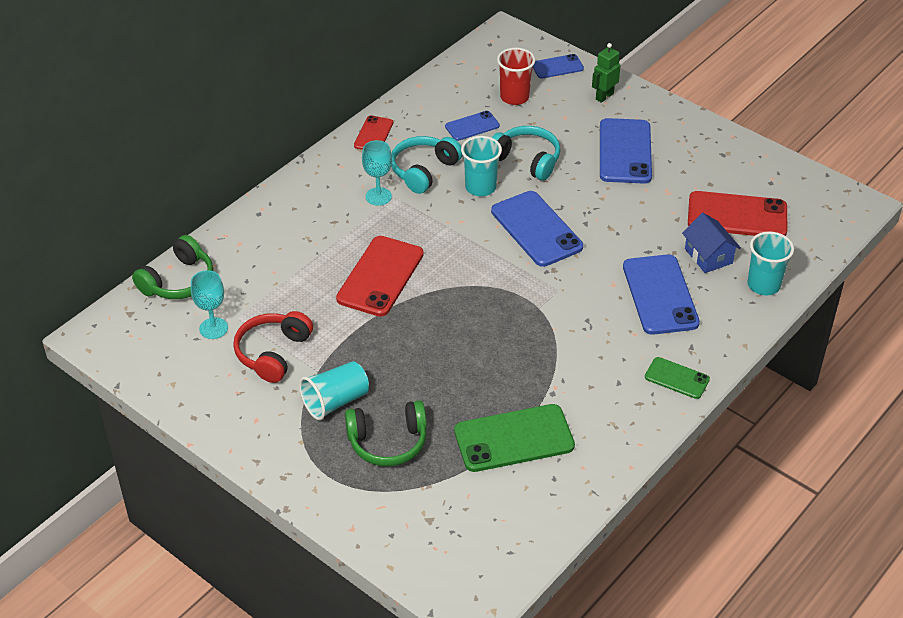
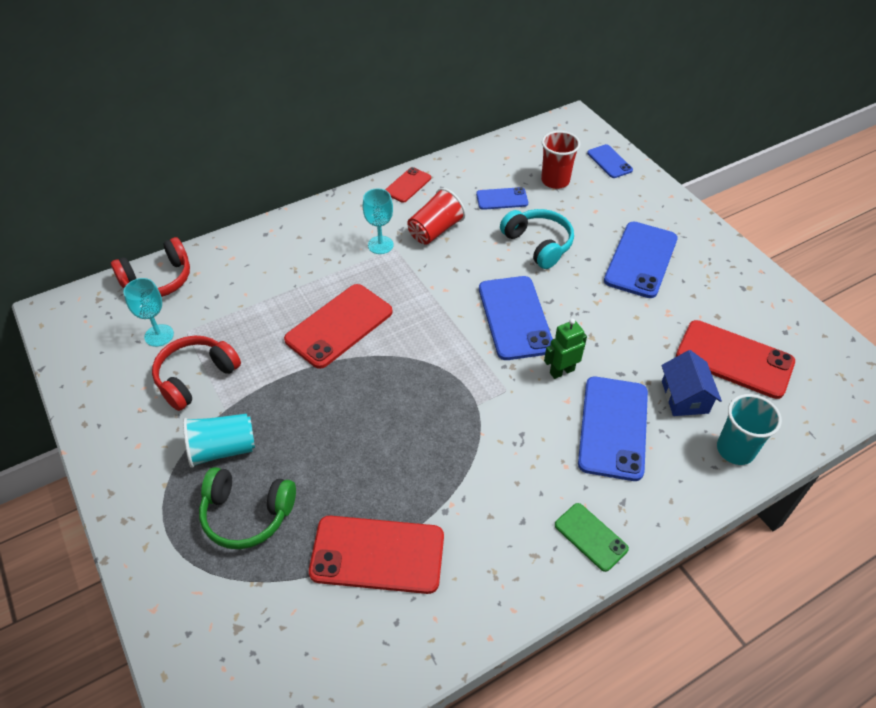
camera: 20 degrees right, 5 degrees up
(178, 281) = (158, 280): green headphones -> red headphones
(423, 170) = (435, 230): turquoise headphones -> red cup
(480, 187) = (480, 260): turquoise cup -> none
(514, 438) = (377, 554): green phone -> red phone
(557, 67) = (609, 161): blue phone -> blue phone turned 60 degrees clockwise
(604, 96) = (643, 200): green robot -> green robot (561, 371)

